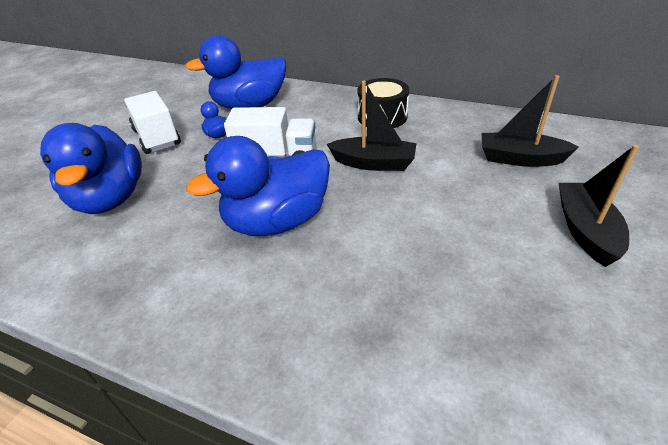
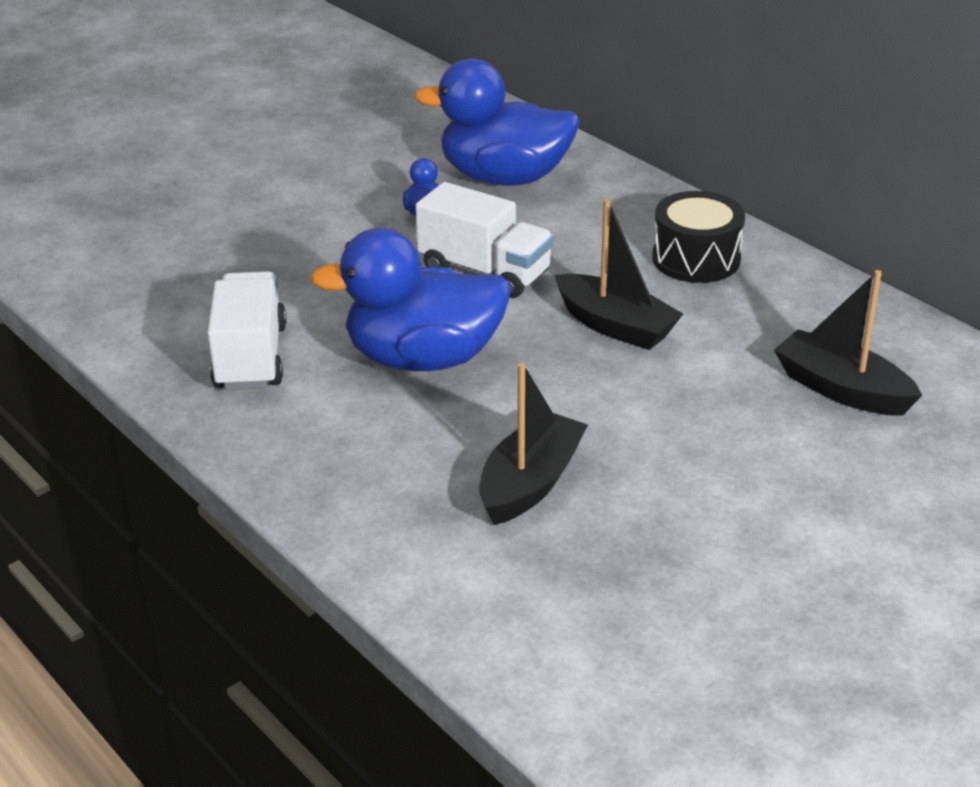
camera: 25 degrees right, 5 degrees down
(110, 198) = (237, 262): blue duck -> none
(157, 137) = (338, 191): white truck -> white truck (250, 357)
(585, 230) = (816, 504): black boat -> black boat (530, 483)

